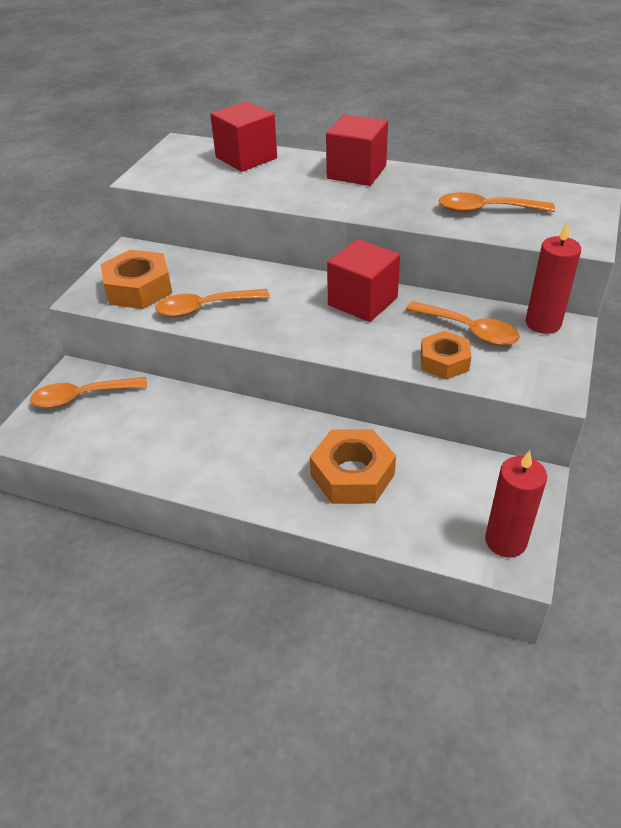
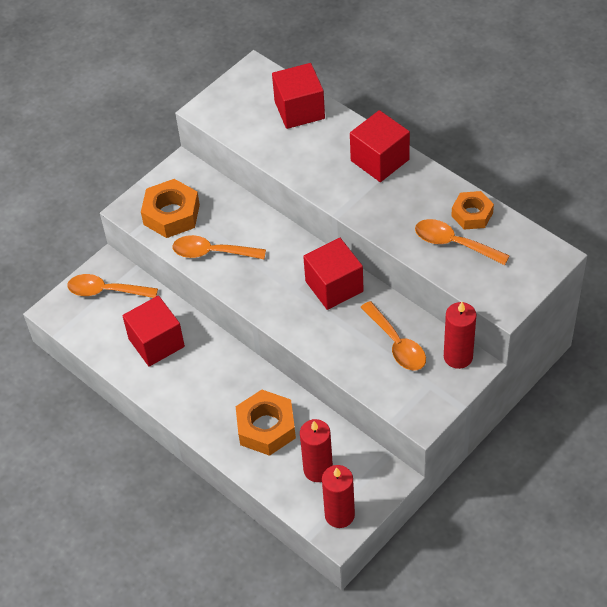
camera: 25 degrees right, 10 degrees up
(168, 429) = (156, 343): none -> red cube
(444, 361) = (359, 366): orange nut -> orange nut (472, 214)
(444, 499) = (318, 469): none -> red candle

